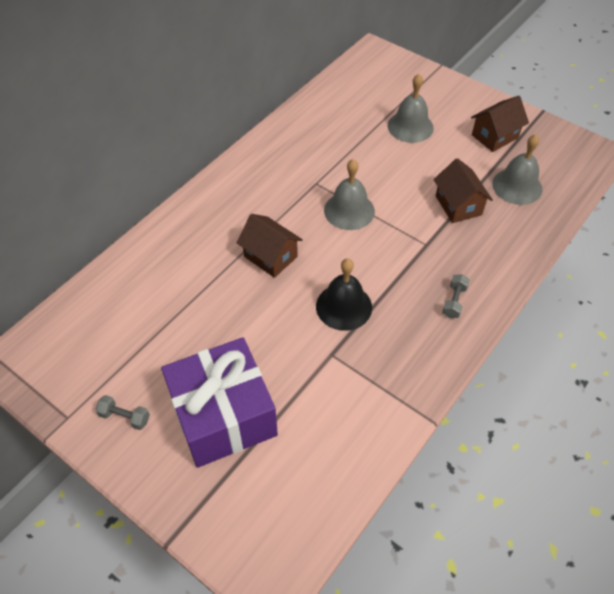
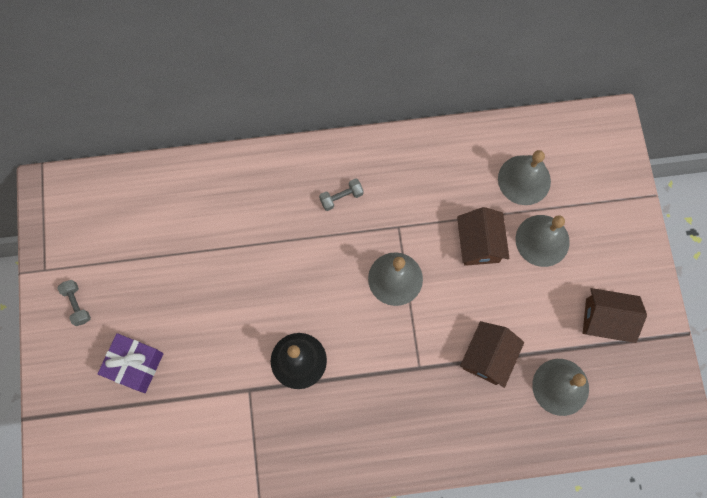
camera: 45 degrees right, 20 degrees up
(223, 415) = (135, 365): purple gift -> purple gift, size x0.57
(270, 256) = (292, 265): brown house -> brown house (479, 244)
(361, 107) = (524, 180): none -> grey bell
(454, 301) = (382, 436): grey dumbbell -> grey dumbbell (341, 197)

